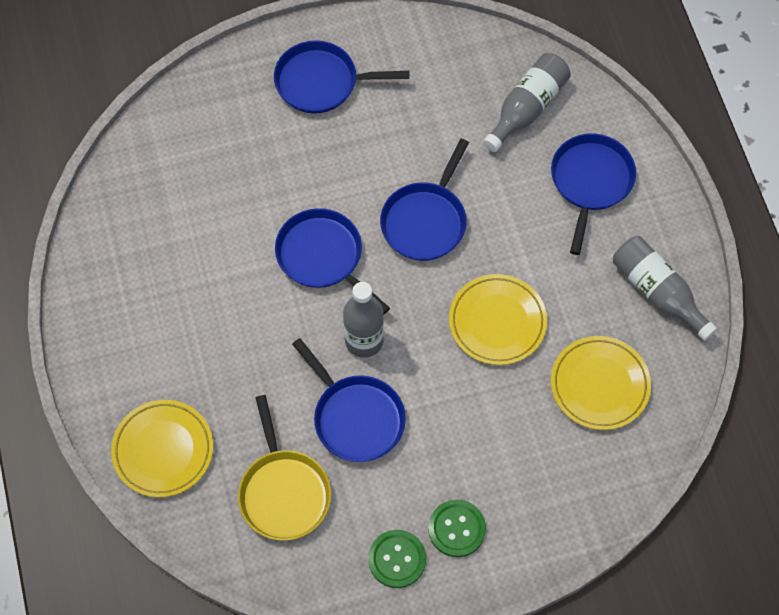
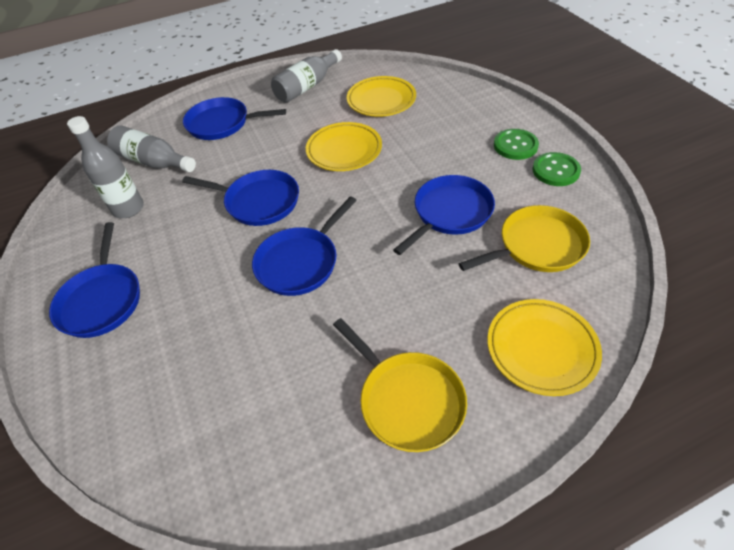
camera: 95 degrees left, 15 degrees down
(146, 327) = (408, 400): none -> yellow pan
(364, 341) = (378, 220): grey bottle -> grey bottle (128, 209)

